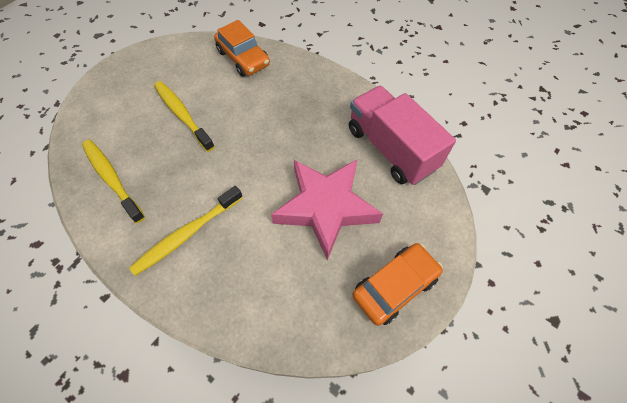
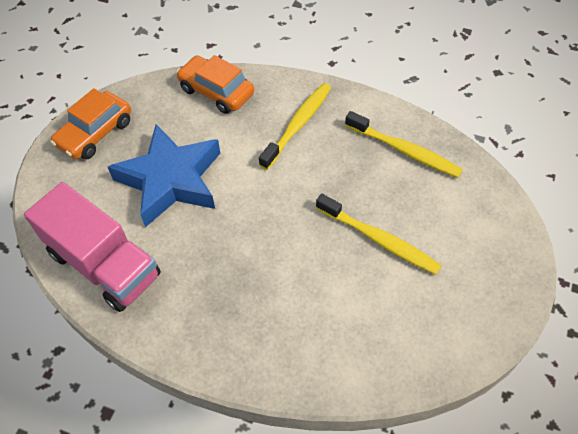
camera: 165 degrees right, 5 degrees down
(243, 58) = (348, 356): orange car -> orange car (216, 91)
(325, 207) = (171, 180): pink star -> blue star

